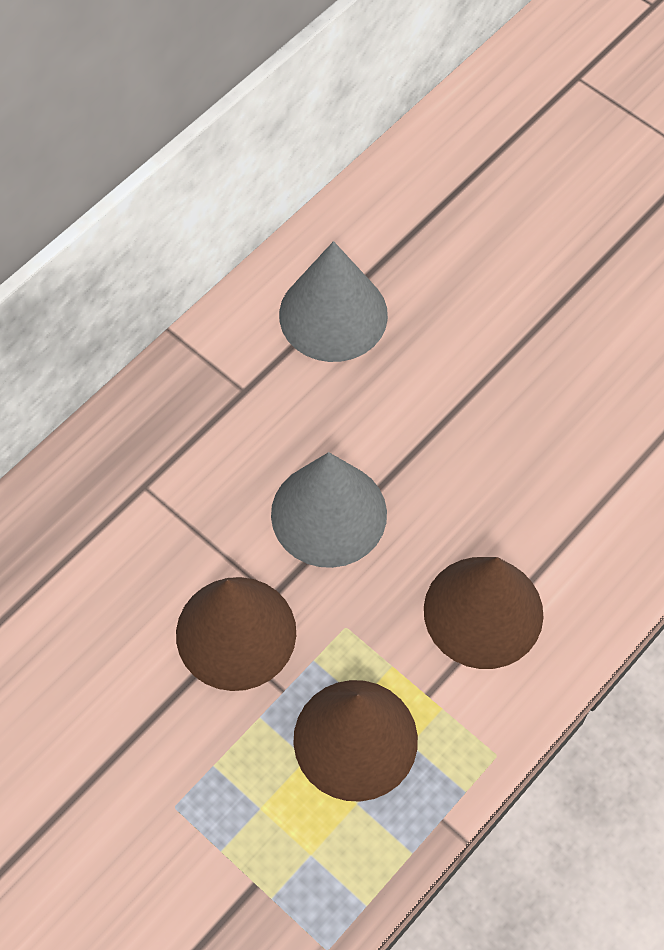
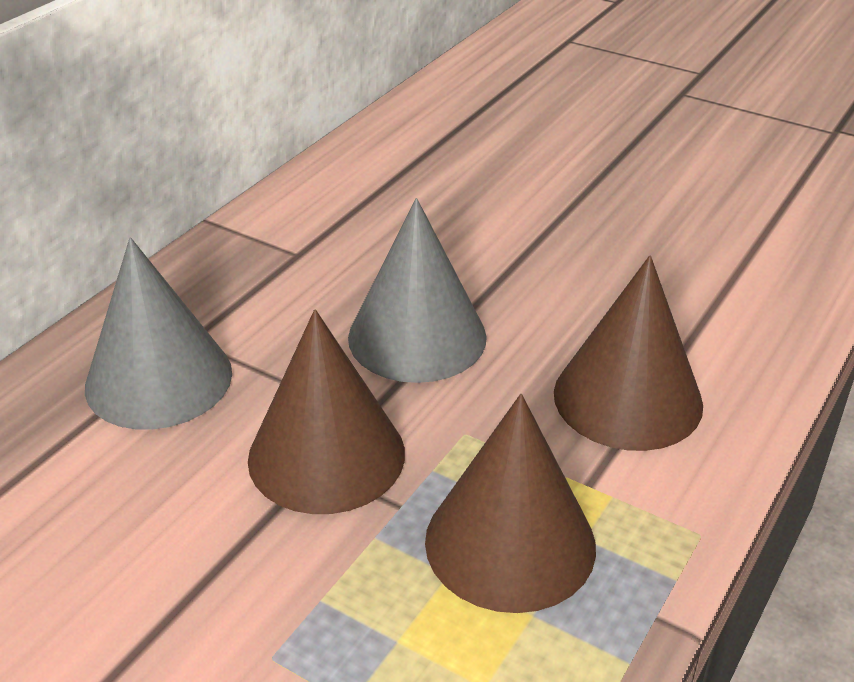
camera: 10 degrees left, 25 degrees down
(333, 314) = (382, 192): grey cone -> grey cone (159, 379)

